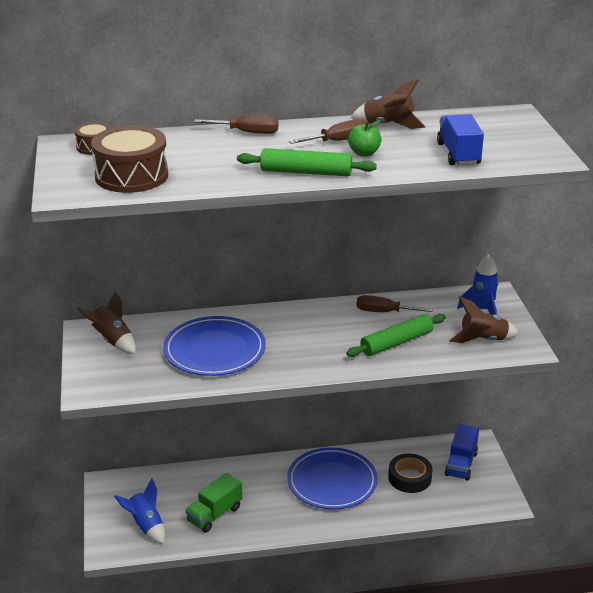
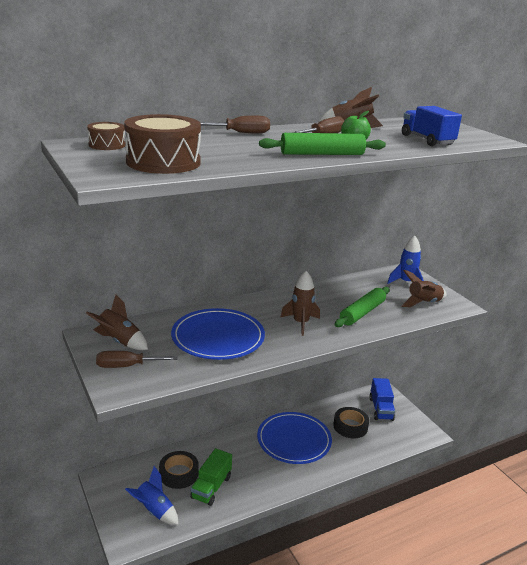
camera: 20 degrees left, 5 degrees down
(186, 494) = (179, 473): none -> black tape
(315, 346) = (300, 323): none -> brown rocket
(384, 312) = (336, 292): brown screwdriver -> brown screwdriver (127, 366)

